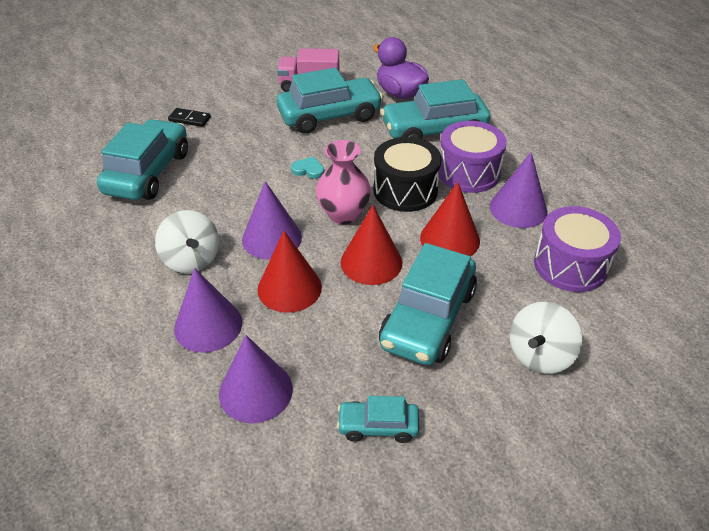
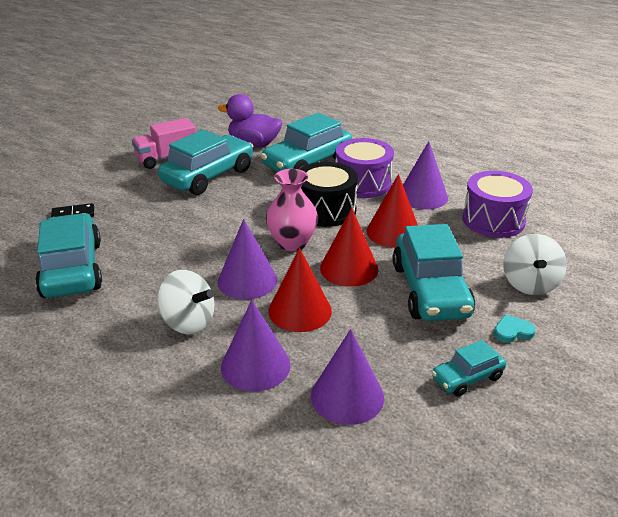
camera: 30 degrees left, 10 degrees down
(308, 170) = (229, 220): turquoise heart -> turquoise heart (512, 331)

